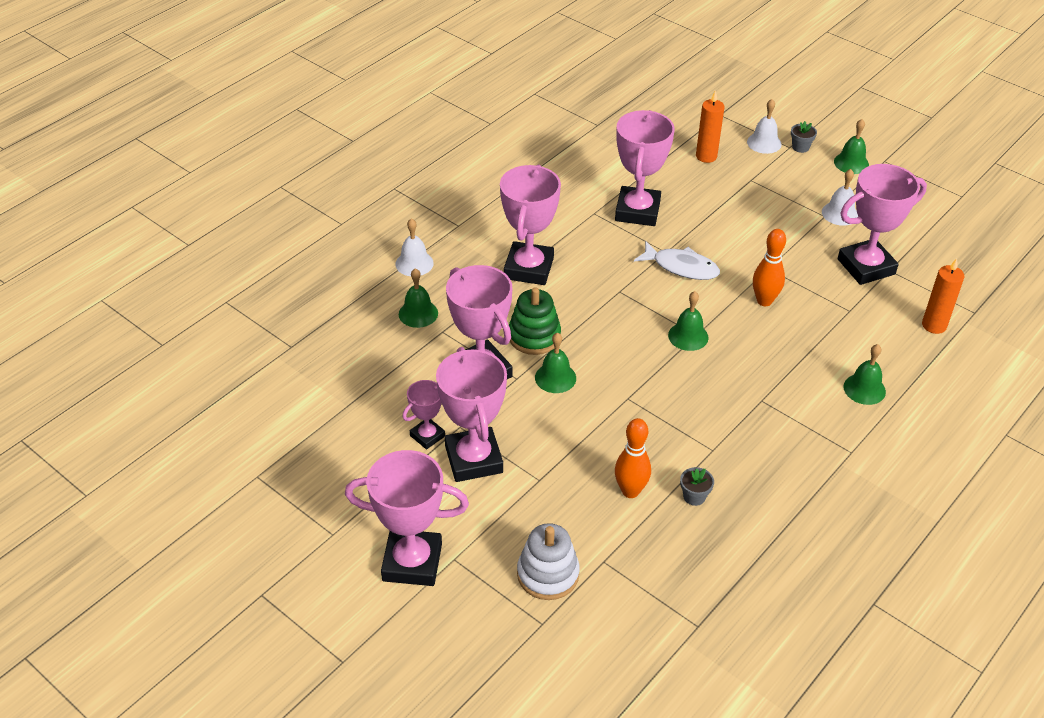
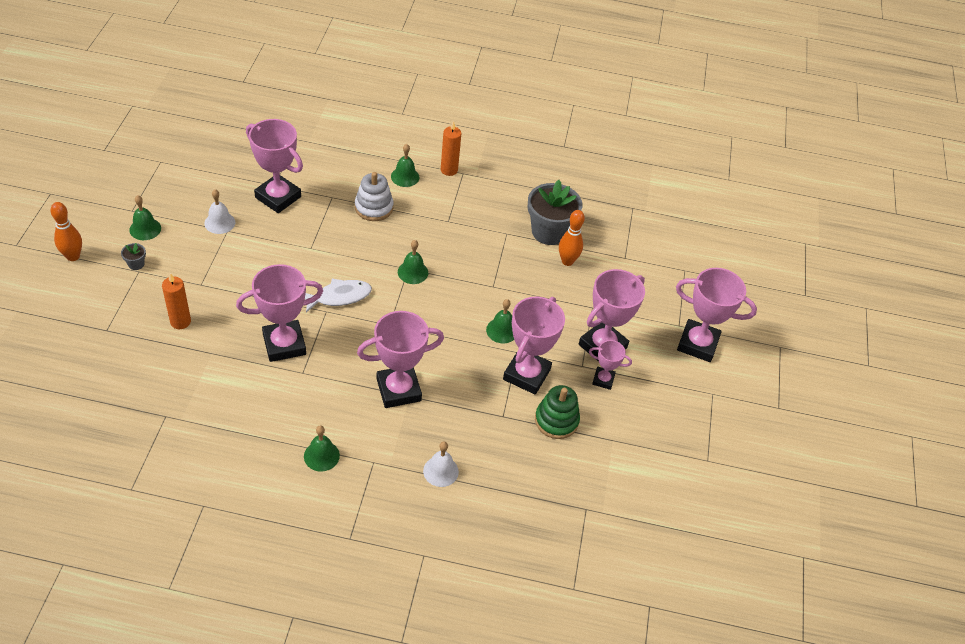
camera: 125 degrees left, 5 degrees up
(412, 562) = (697, 344): pink trophy -> pink trophy turned 45 degrees counterclockwise
(418, 313) = (495, 440): green bell -> green bell (321, 456)
(534, 336) = (470, 357): green stacking toy -> green stacking toy (556, 420)
(548, 574) = (653, 278): white stacking toy -> white stacking toy (374, 207)
(681, 267) = (339, 296): white fish -> white fish turned 75 degrees clockwise
(694, 496) = (549, 232): grey flower pot -> grey flower pot, size x2.45
(764, 143) = (140, 289): white bell -> none
(764, 301) = (349, 241): orange bowling pin -> orange bowling pin (73, 256)
(934, 325) = (322, 155): orange candle -> orange candle (449, 170)

